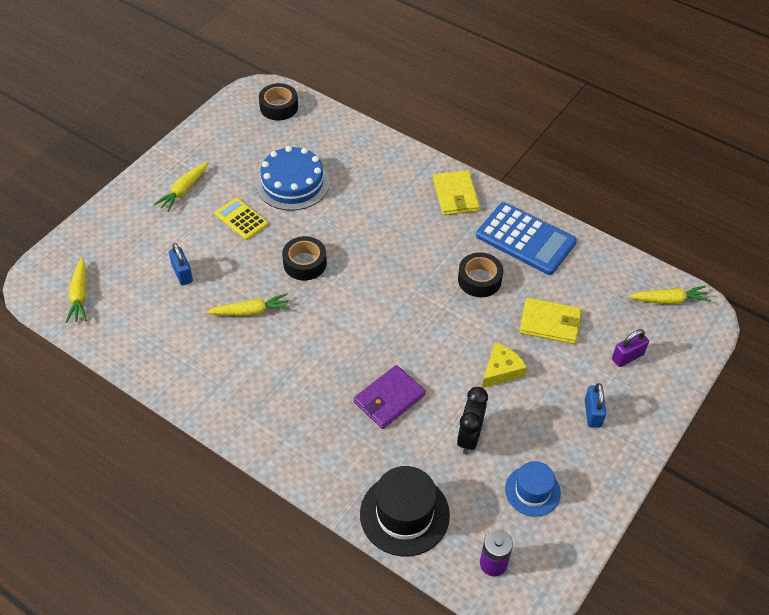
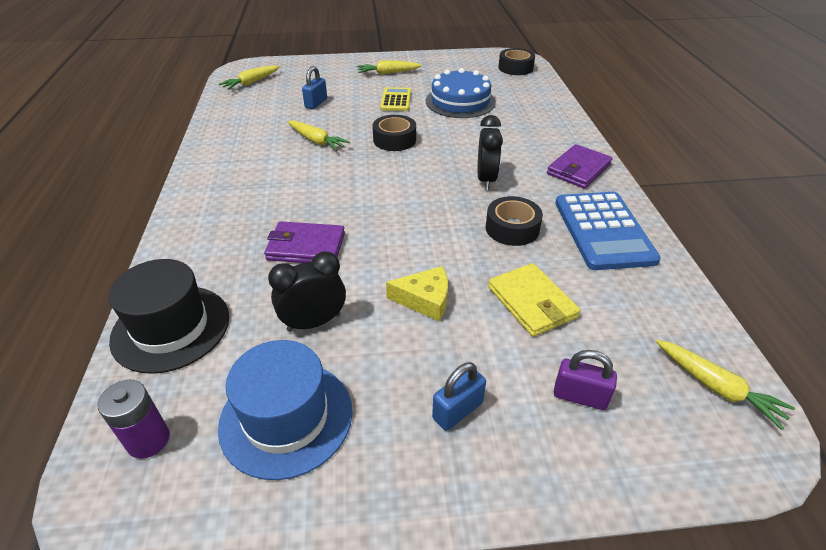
camera: 50 degrees right, 10 degrees down
(415, 251) = (486, 180): none -> black clock
(455, 195) = (578, 169): yellow wallet -> purple wallet
(532, 491) = (286, 417): blue hat -> blue hat, size x1.59

